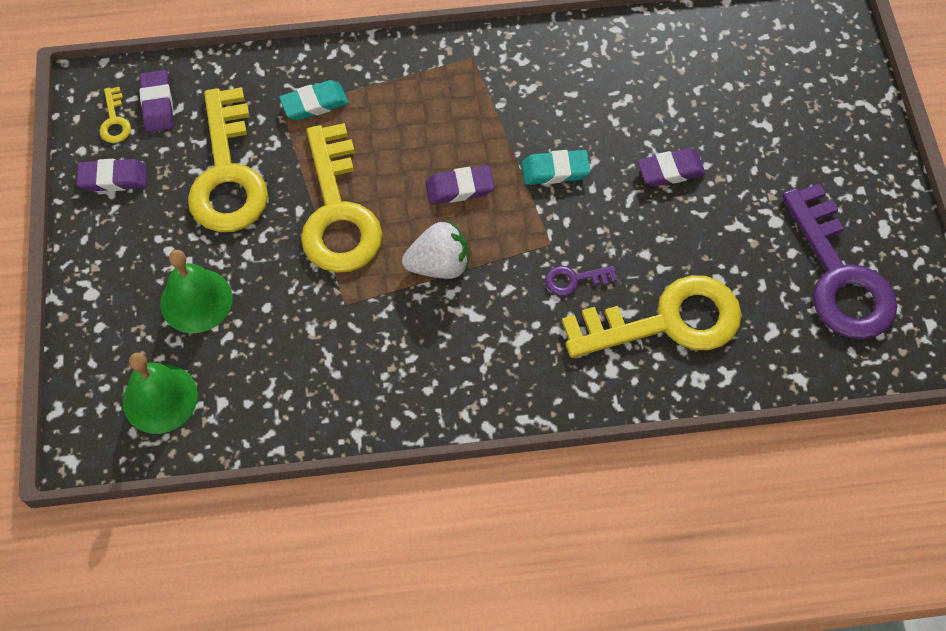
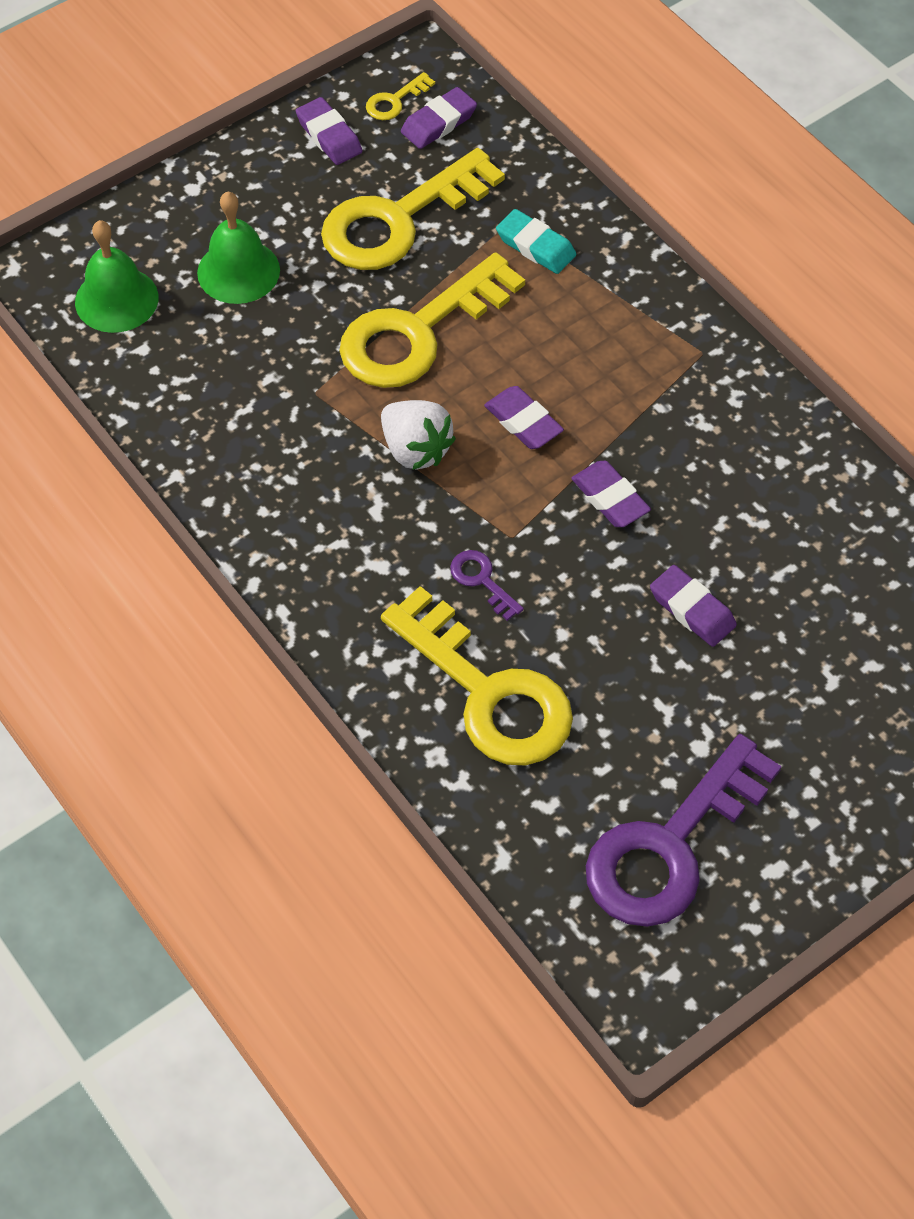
camera: 60 degrees right, 5 degrees down
(555, 170) = (610, 498): turquoise eraser -> purple eraser

